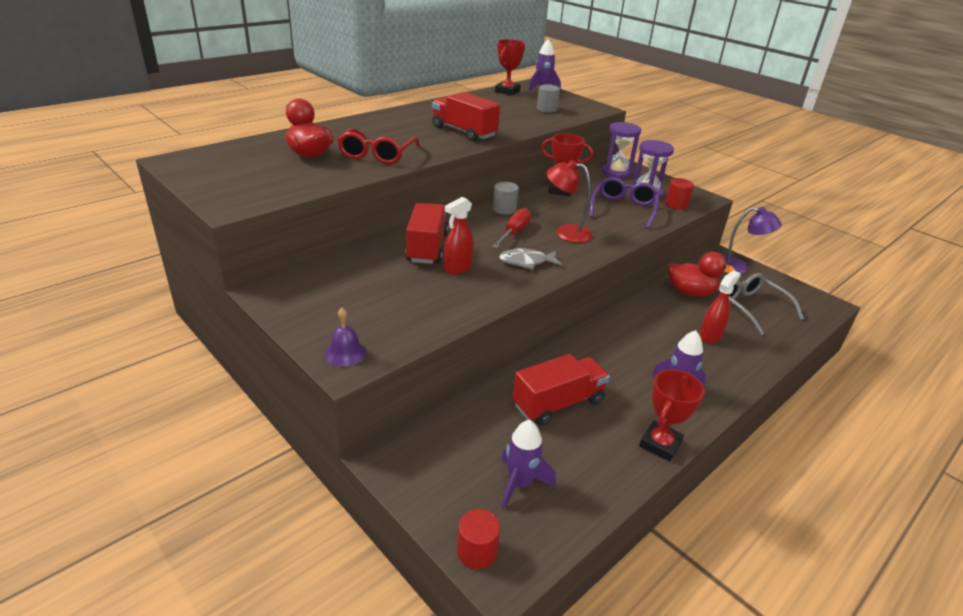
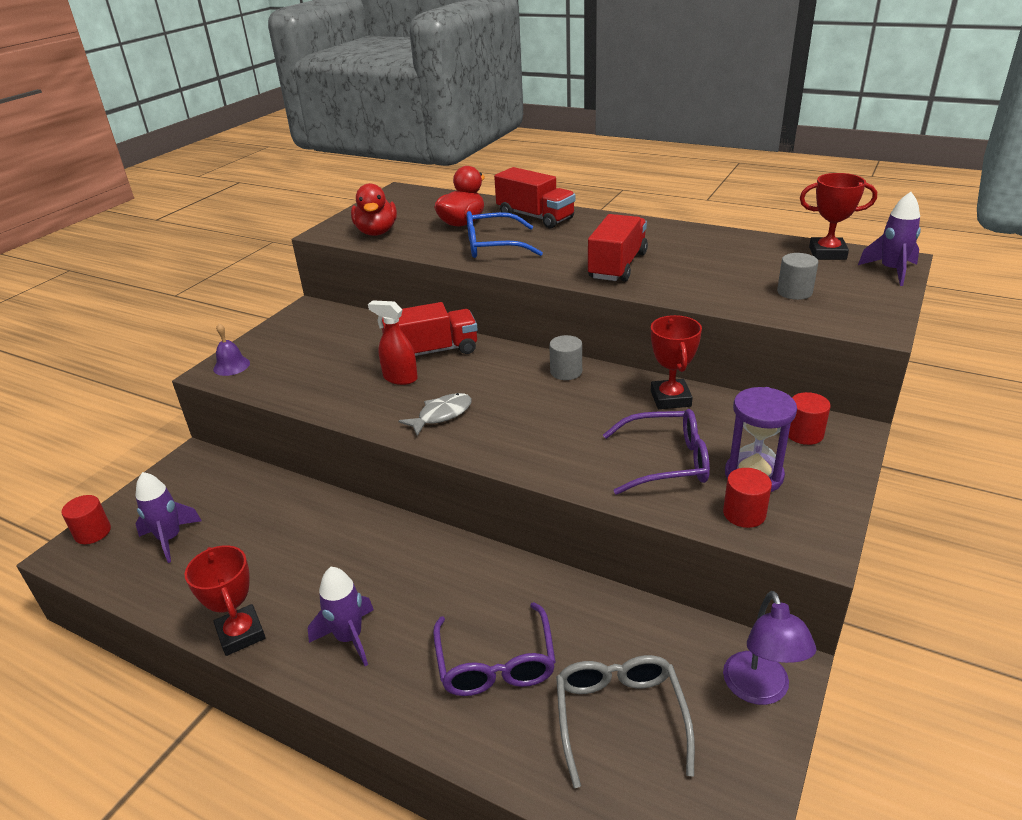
camera: 75 degrees right, 0 degrees up
(376, 155) = (492, 246): red glasses -> blue glasses
(514, 232) = (509, 391): red screwdriver -> none
(526, 262) = (441, 415): grey fish -> grey fish turned 75 degrees clockwise
(558, 403) = (291, 539): red truck -> red truck (535, 217)
(566, 232) = (541, 427): red lamp -> none
(616, 172) = (804, 434): purple hourglass -> red cylinder
(660, 444) = (241, 634): red trophy -> red trophy turned 45 degrees clockwise
(690, 292) = (612, 628): red duck -> red duck (376, 232)
(710, 336) = (496, 664): red spray bottle -> purple glasses
(751, 307) = (619, 716): grey glasses -> grey glasses turned 45 degrees counterclockwise

